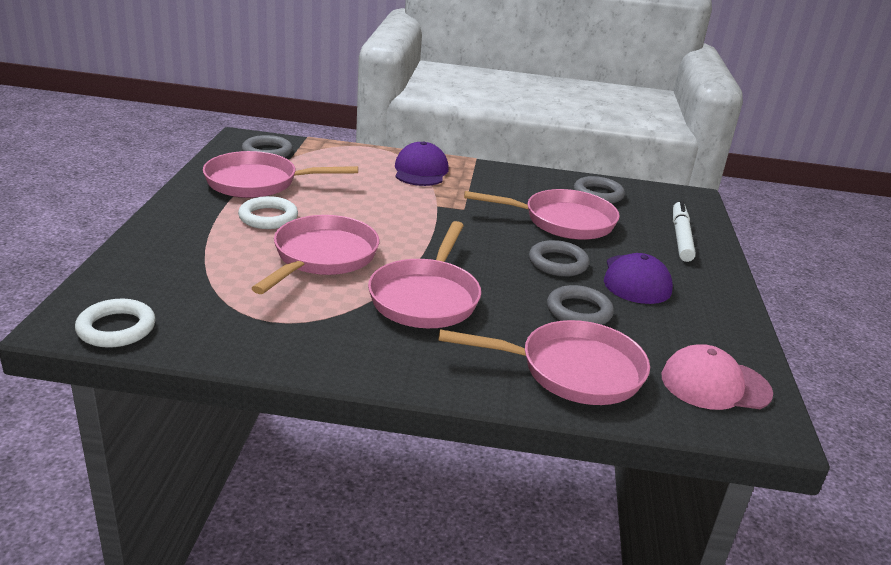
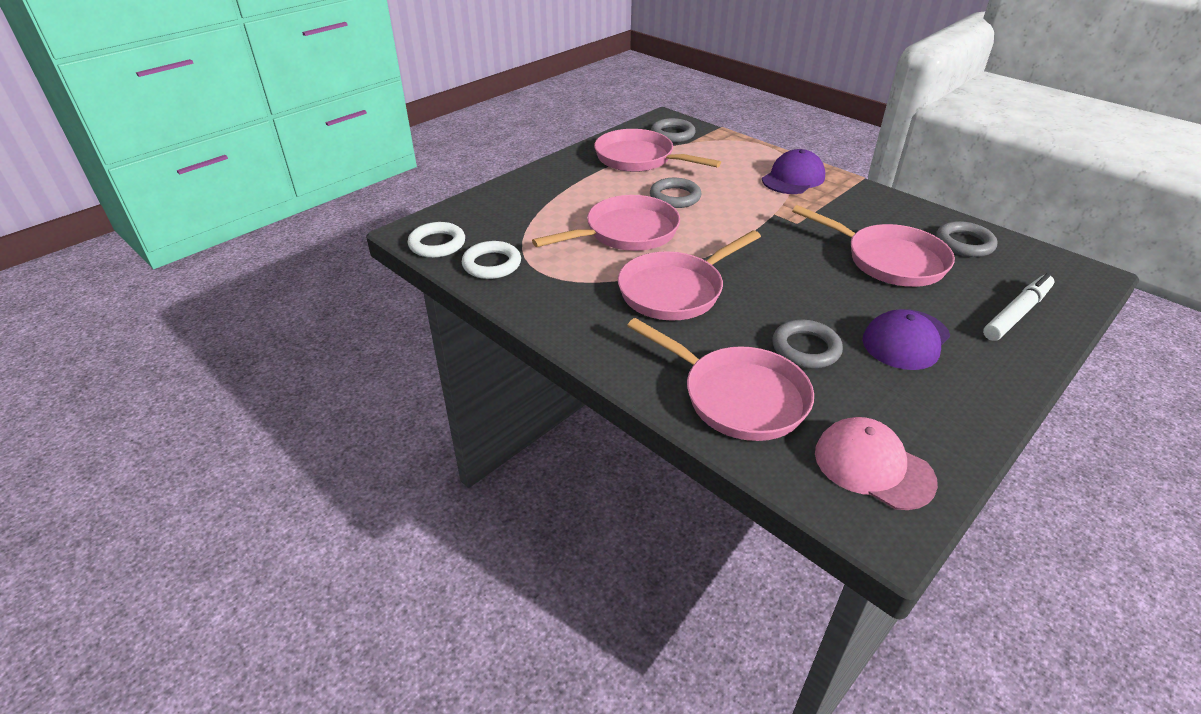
camera: 40 degrees right, 10 degrees up
(268, 217) = (618, 189): white ring -> white ring (492, 264)
(558, 263) = (836, 298): grey ring -> grey ring (675, 197)

